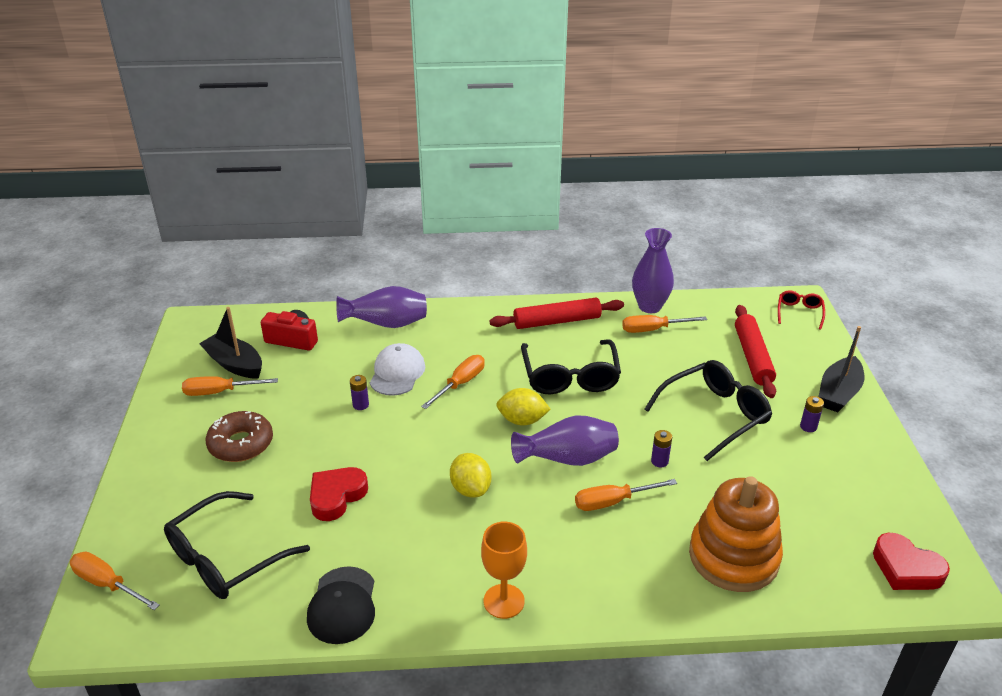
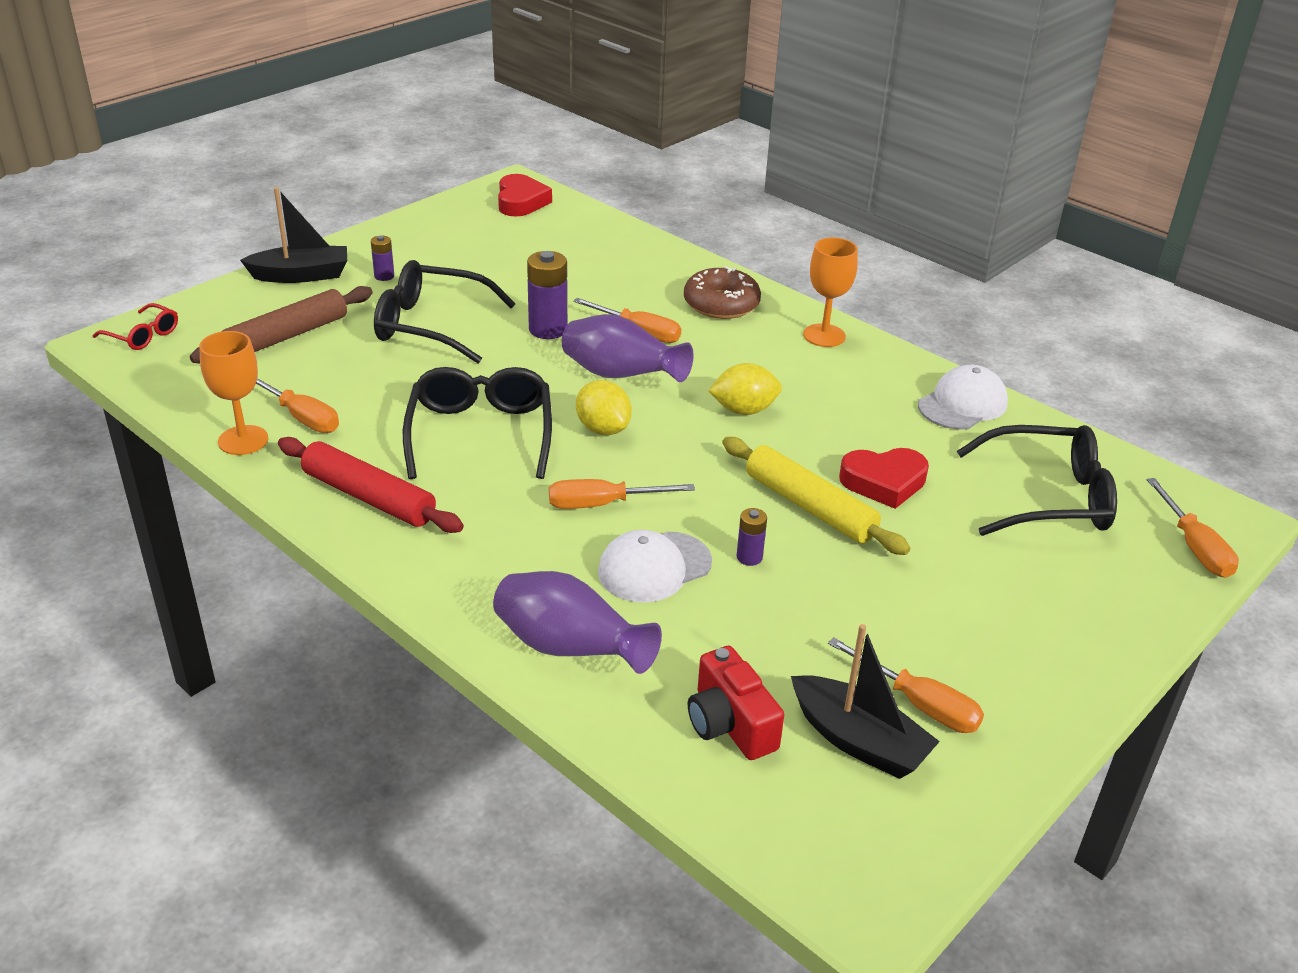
camera: 135 degrees left, 0 degrees up
(235, 364) = (858, 741): black boat -> black boat turned 45 degrees counterclockwise
(241, 444) = (945, 605): brown donut -> brown donut (721, 304)
(342, 605) = (962, 404): black cap -> white cap
(361, 451) = (810, 506): none -> yellow rolling pin
(470, 489) = (744, 410): yellow lemon -> yellow lemon turned 60 degrees clockwise
(570, 377) = (480, 433): black glasses -> black glasses turned 45 degrees counterclockwise
(649, 306) = (243, 440): purple vase -> orange goblet
(659, 461) = (548, 329): purple battery -> purple battery, size x1.84
(733, 557) = (615, 262): orange stacking toy -> none
(752, 357) = (287, 336): red rolling pin -> brown rolling pin
(799, 313) = (143, 335): red glasses -> red glasses turned 120 degrees counterclockwise

